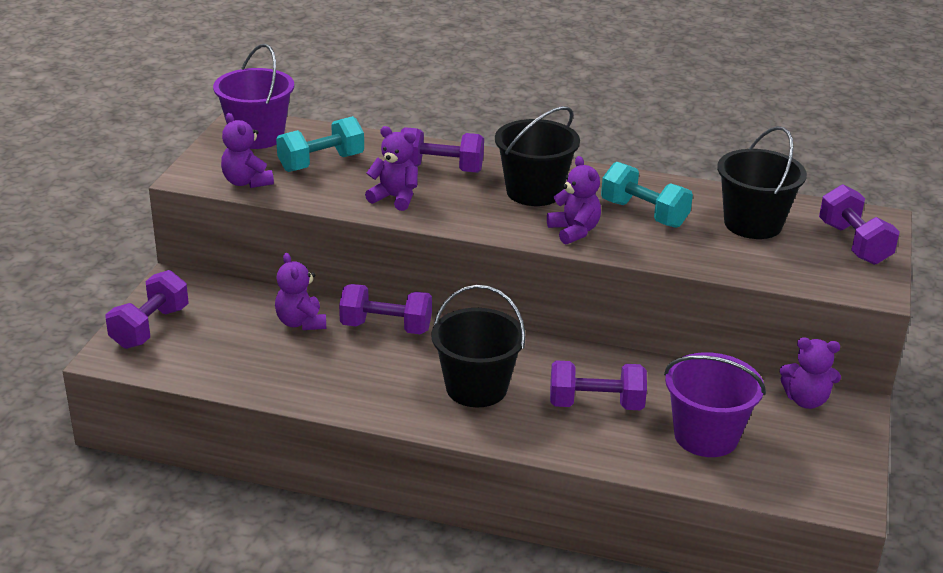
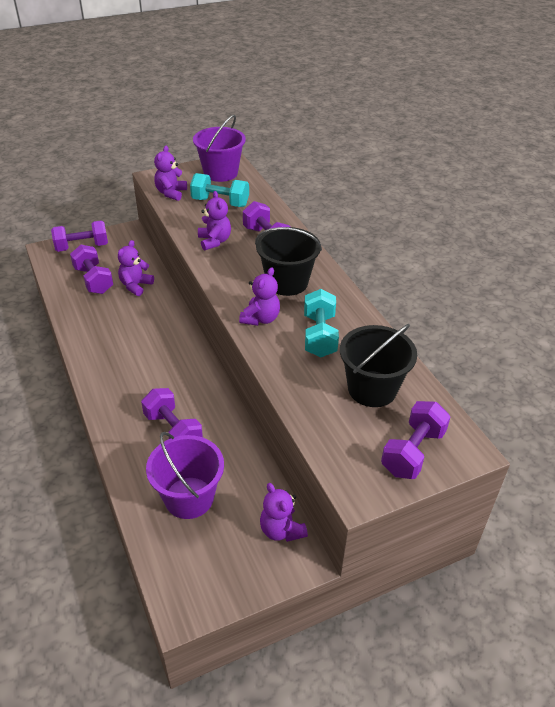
camera: 50 degrees right, 10 degrees up
(386, 327) = (163, 314): purple dumbbell -> purple dumbbell (93, 280)
(476, 388) = (140, 375): black bucket -> none

